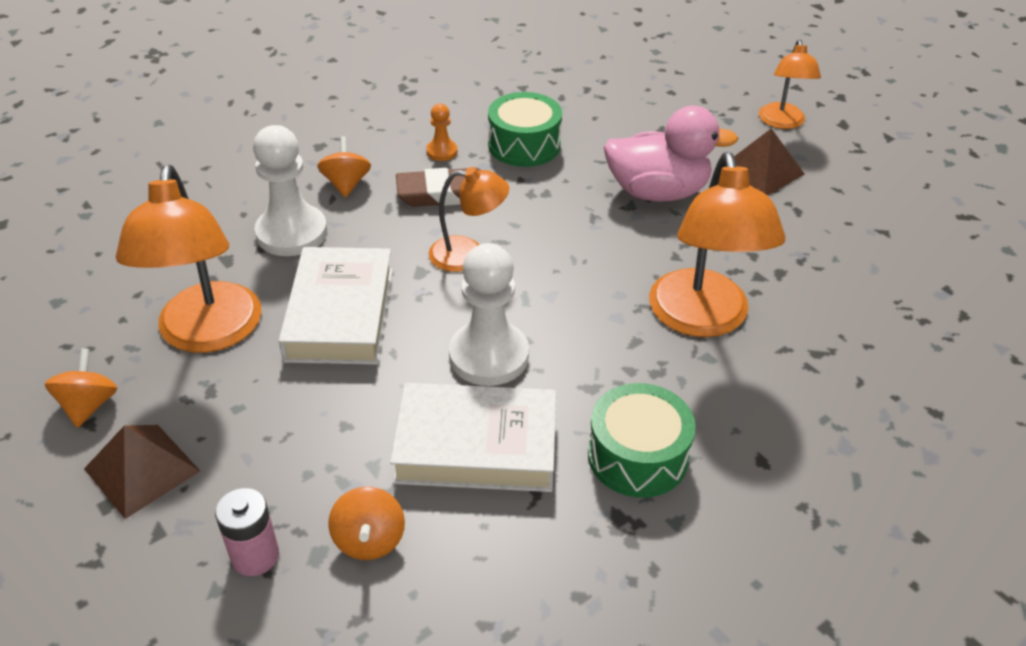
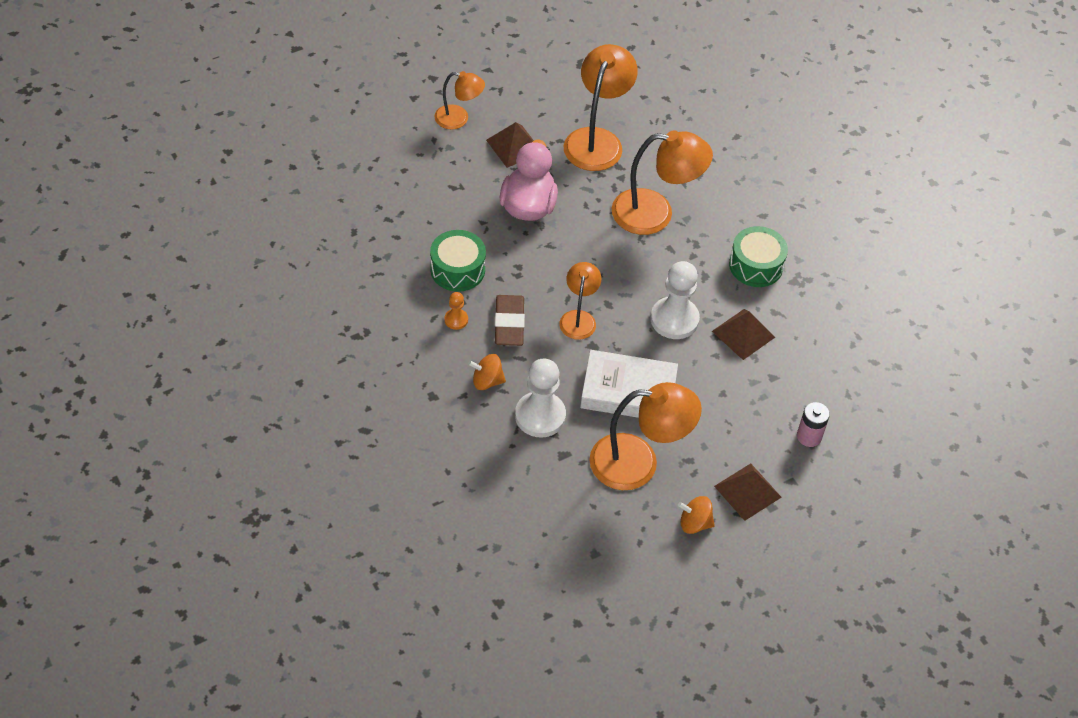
camera: 85 degrees left, 10 degrees up
(369, 540) = (802, 386): orange spinning top -> none
(476, 446) = (743, 334): white book -> brown pyramid
(821, 246) = (597, 140): none -> orange lamp

